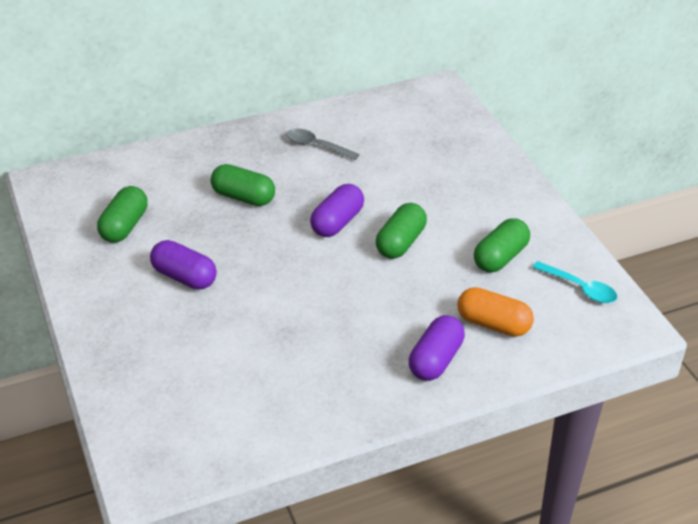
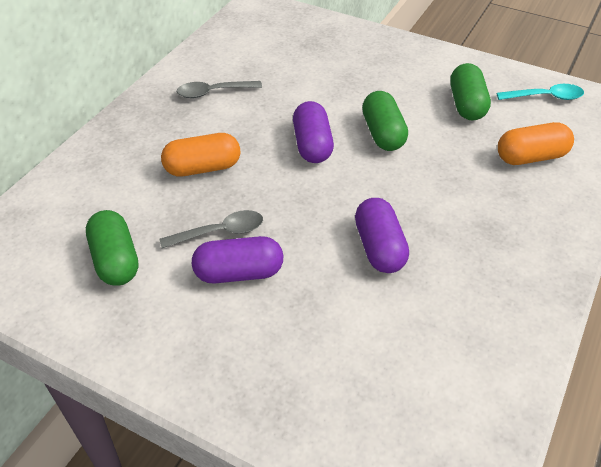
camera: 40 degrees left, 5 degrees up
(204, 245) = (220, 232): none -> grey spoon
(243, 197) = (203, 168): green capsule -> orange capsule
(436, 360) = (533, 211): purple capsule -> purple capsule (379, 248)

